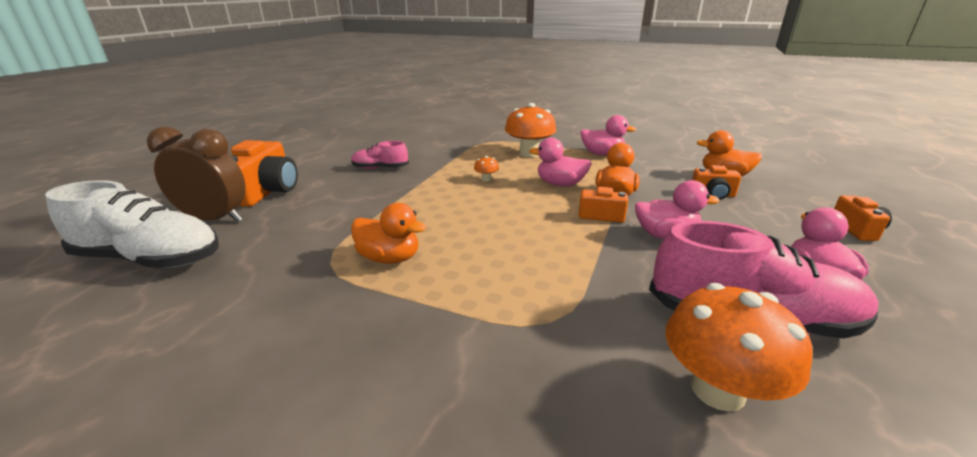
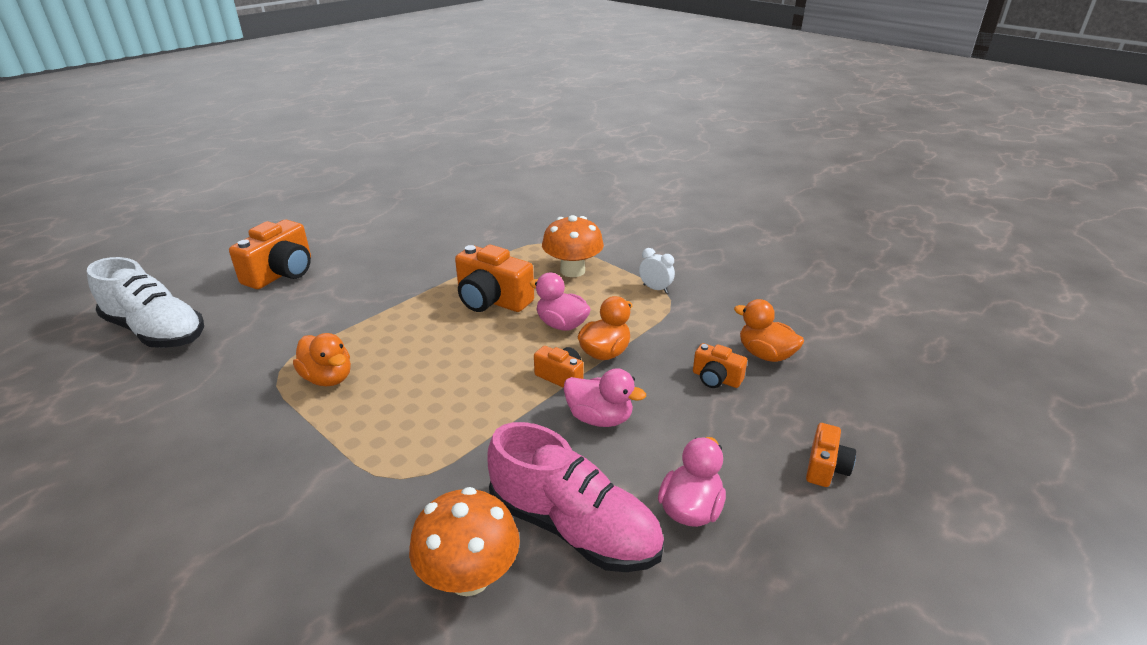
camera: 20 degrees right, 5 degrees up
(215, 219) = (223, 298): brown clock -> none
(380, 168) = (401, 262): pink shoe -> none
(486, 179) = (492, 300): orange mushroom -> orange camera
(602, 154) = (655, 289): pink duck -> white clock

